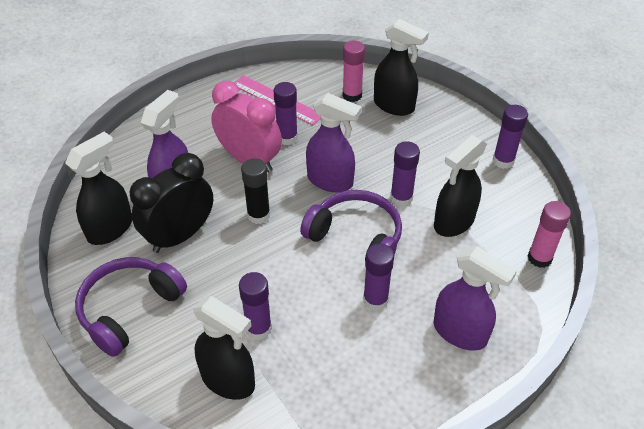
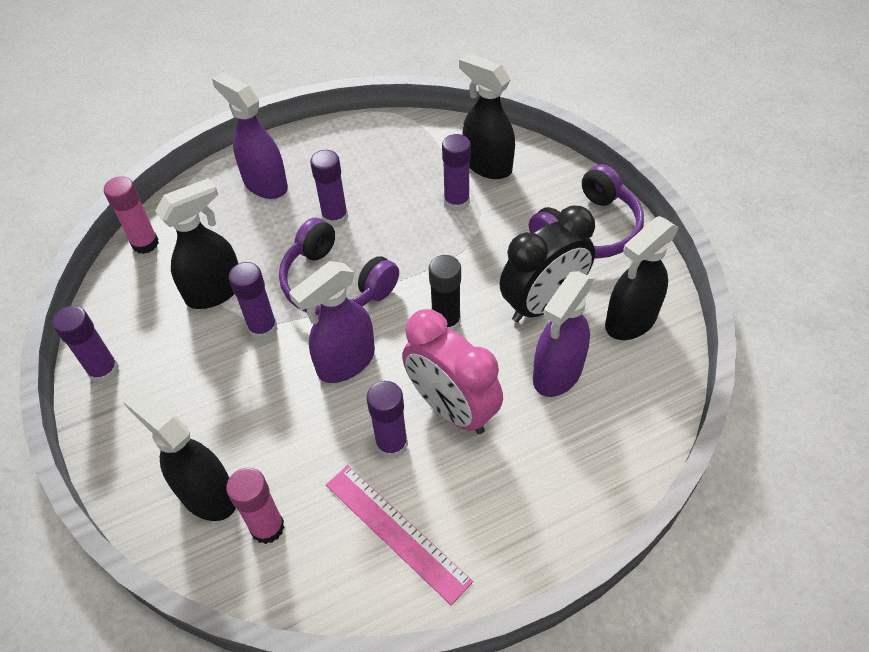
camera: 170 degrees left, 5 degrees up
(330, 181) = (345, 362): purple spray bottle -> purple spray bottle turned 75 degrees counterclockwise

